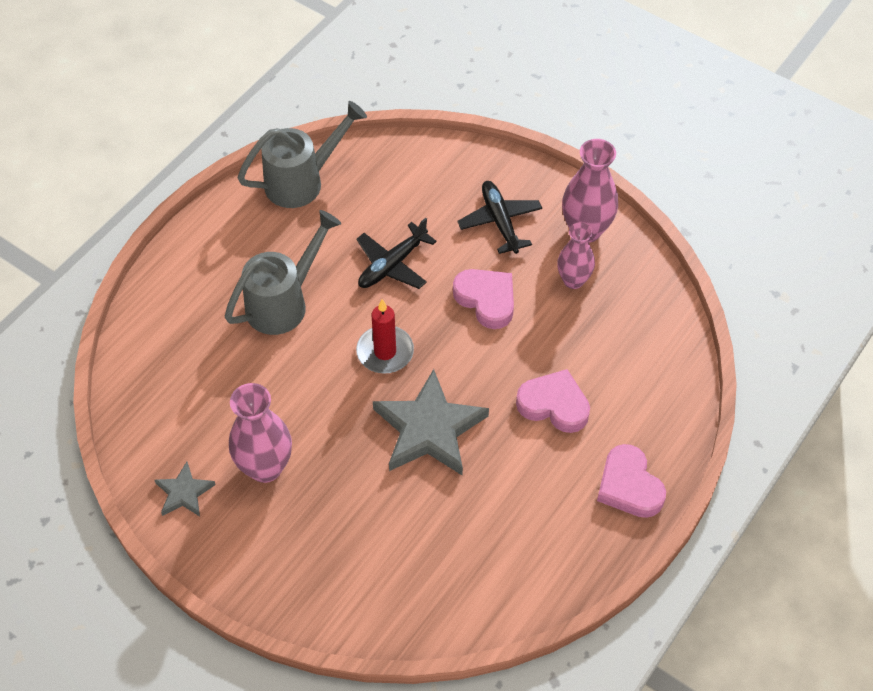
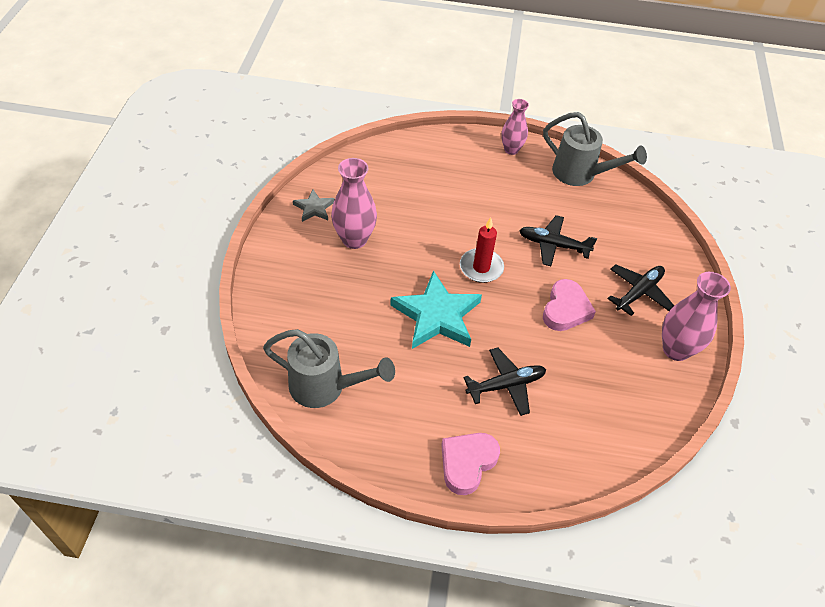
camera: 60 degrees right, 5 degrees down
(284, 302) = (481, 201): grey watering can -> grey watering can (325, 387)
(429, 429) = (437, 315): grey star -> turquoise star
(554, 405) = (506, 385): pink heart -> black plane
(573, 280) = (624, 358): pink vase -> pink vase (511, 149)

